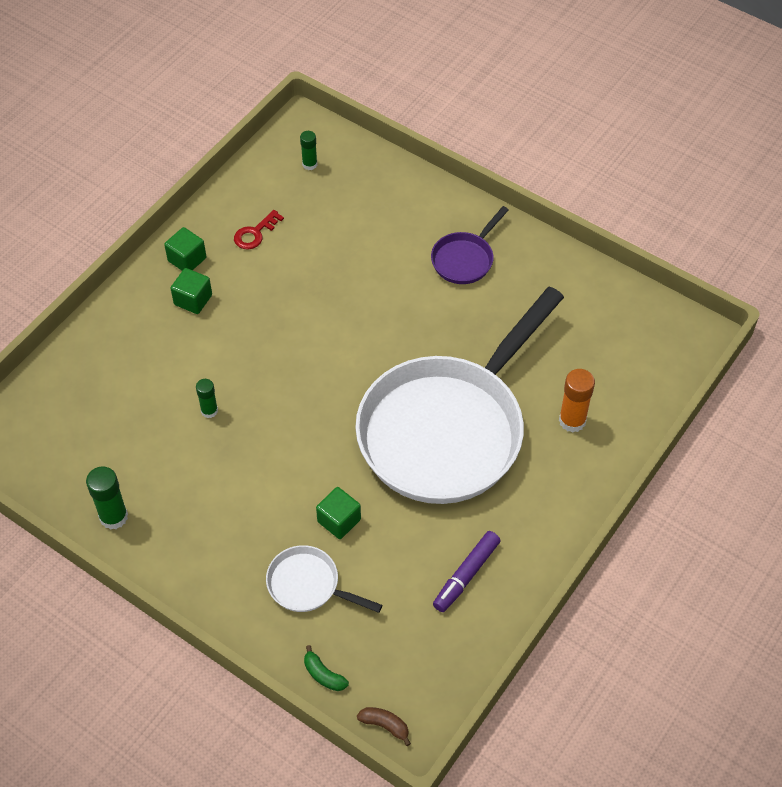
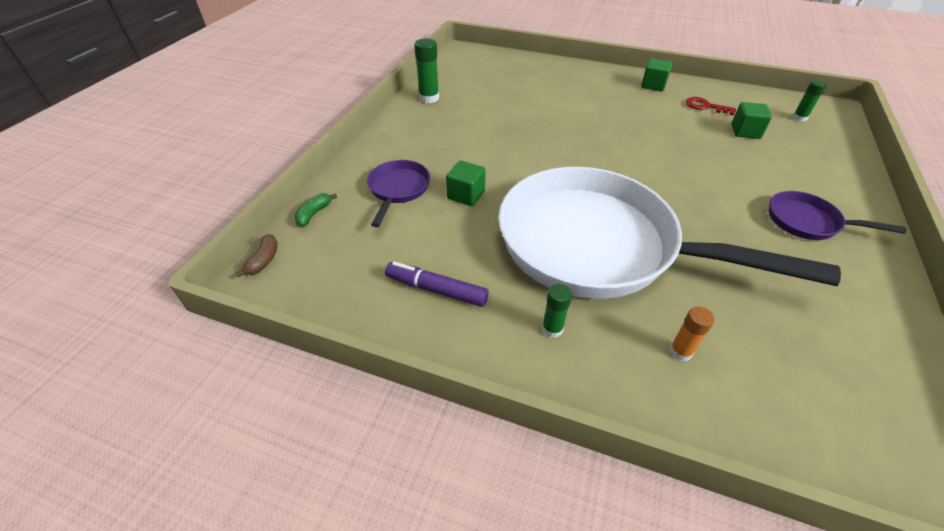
camera: 75 degrees right, 10 degrees down
(193, 300) = (622, 93): green cube -> green cube (745, 132)
(209, 411) = (533, 117): green glue stick -> green glue stick (552, 329)
(308, 585) = (398, 189): white pan -> purple pan
(572, 420) = (680, 351): orange glue stick -> orange glue stick, size x0.63

